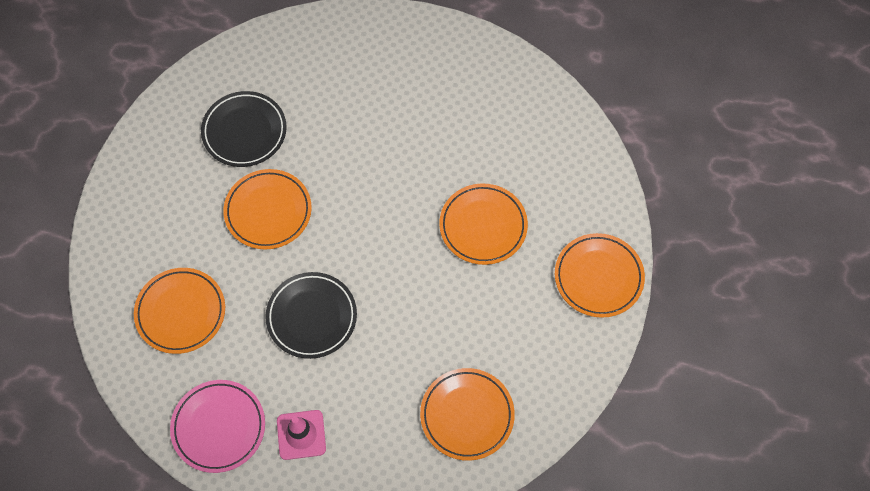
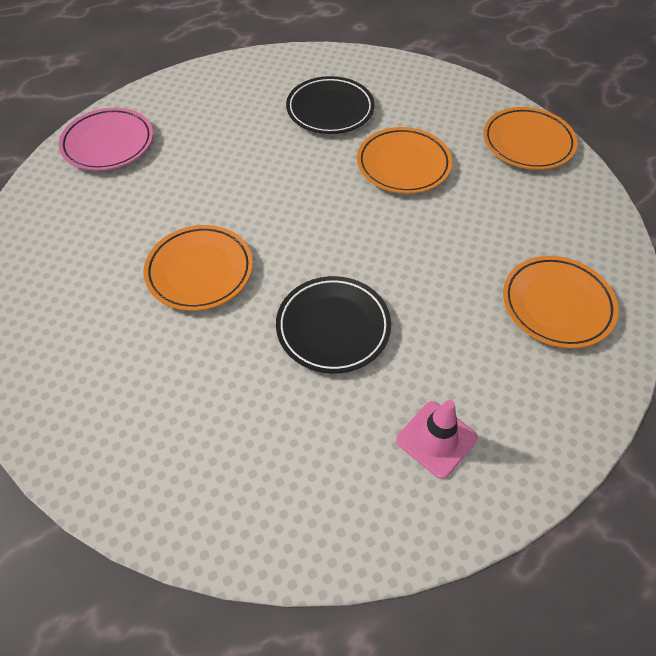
camera: 40 degrees left, 10 degrees down
(181, 312) = (191, 420): orange plate -> none
(219, 427) = (345, 503): pink plate -> pink plate (108, 143)
(244, 131) = (113, 225): black plate -> black plate (330, 110)

